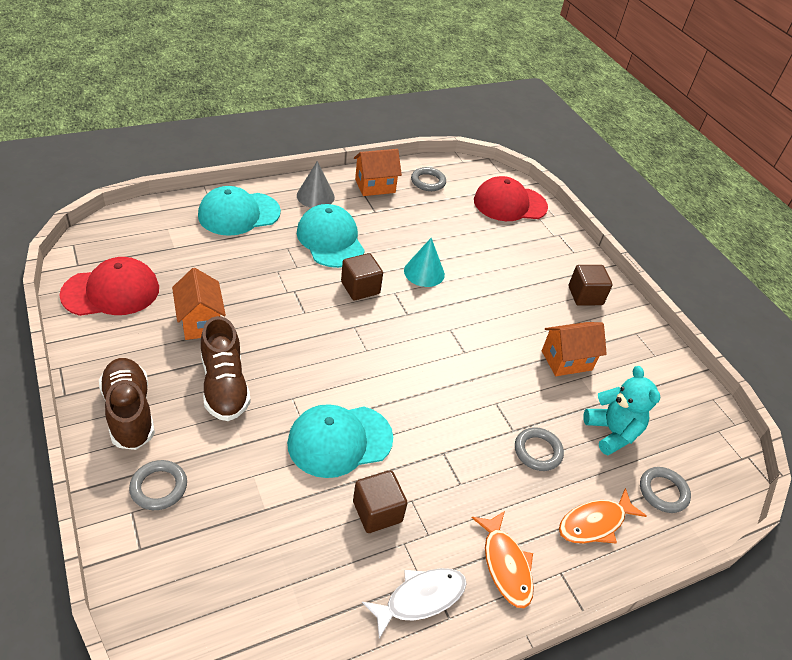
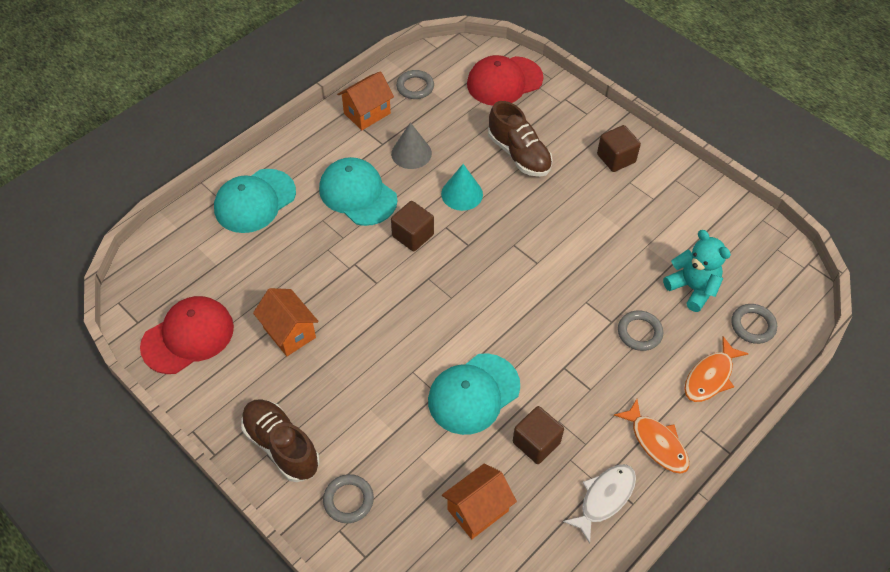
camera: 15 degrees left, 10 degrees up
(224, 385) = (348, 385): brown shoe -> brown shoe (519, 154)
(315, 196) = (316, 149): grey cone -> grey cone (411, 153)
(566, 360) = (627, 234): orange house -> orange house (478, 510)

